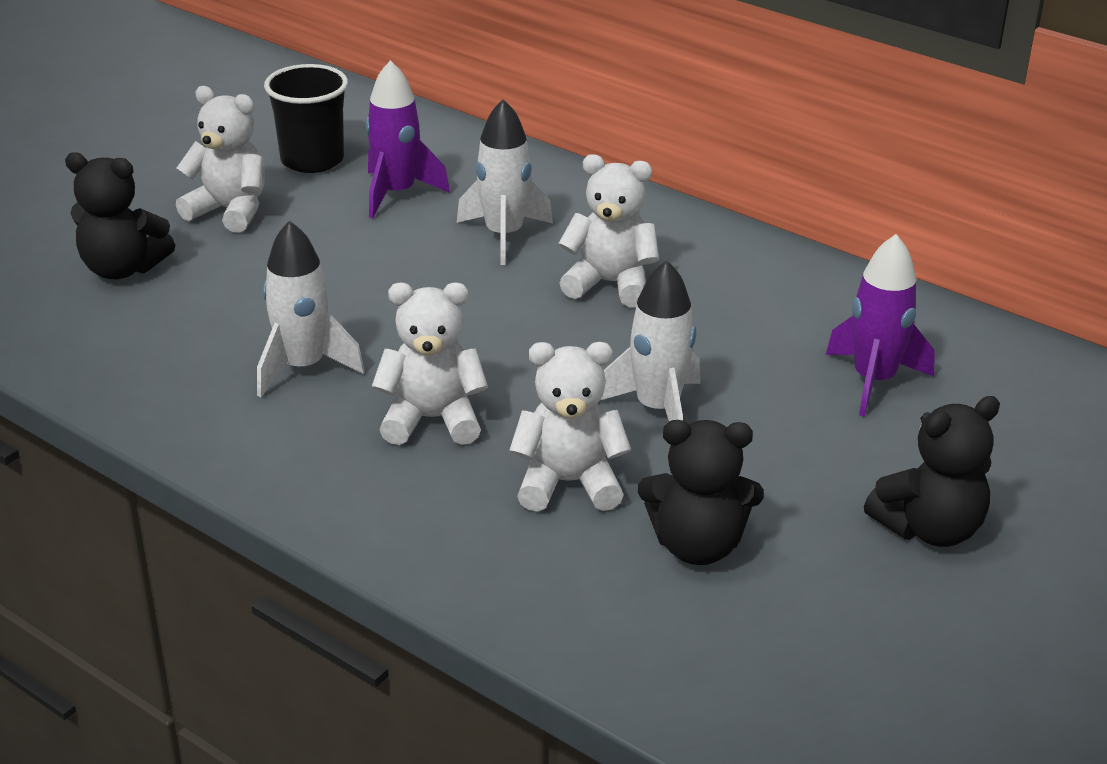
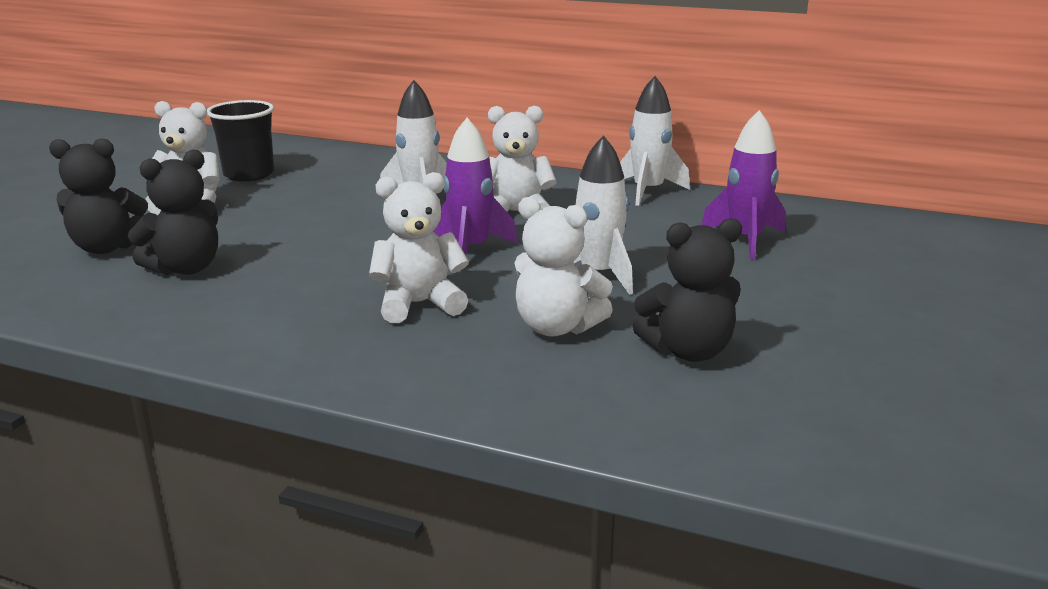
camera: 15 degrees left, 10 degrees down
(303, 367) = (291, 287): white rocket -> white rocket (648, 191)
(397, 193) = (324, 184): purple rocket -> purple rocket (471, 249)
(568, 483) = (556, 327): white teddy bear -> white teddy bear turned 135 degrees counterclockwise
(929, 529) = (855, 315): black teddy bear -> black teddy bear (186, 268)

